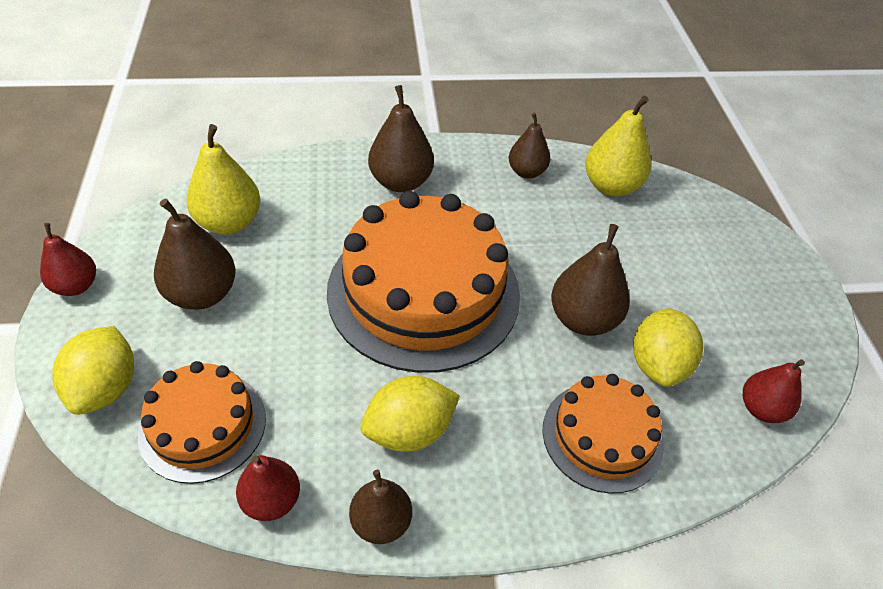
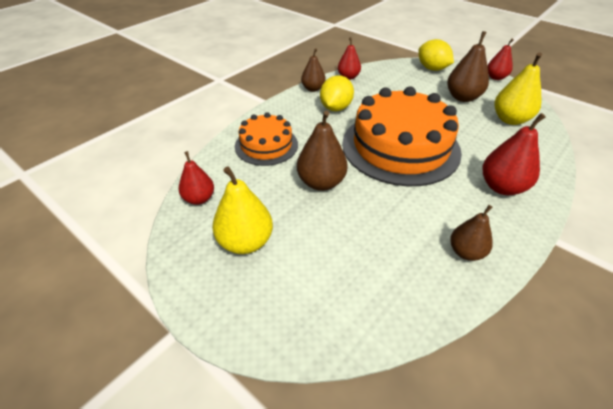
camera: 140 degrees right, 5 degrees down
(202, 425) = (393, 77): orange cake -> none
(401, 182) = (502, 187): brown pear -> red pear
(611, 186) = (407, 289): yellow pear -> yellow pear (245, 242)
(658, 364) = (266, 186): yellow lemon -> none

